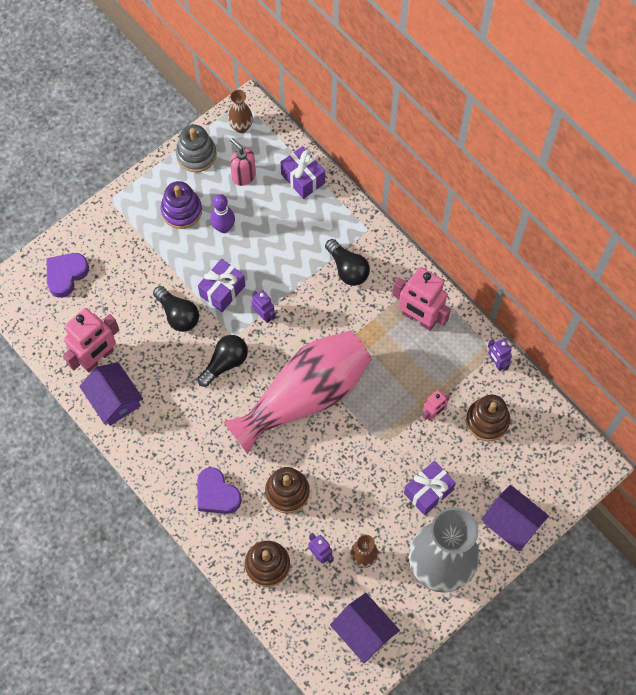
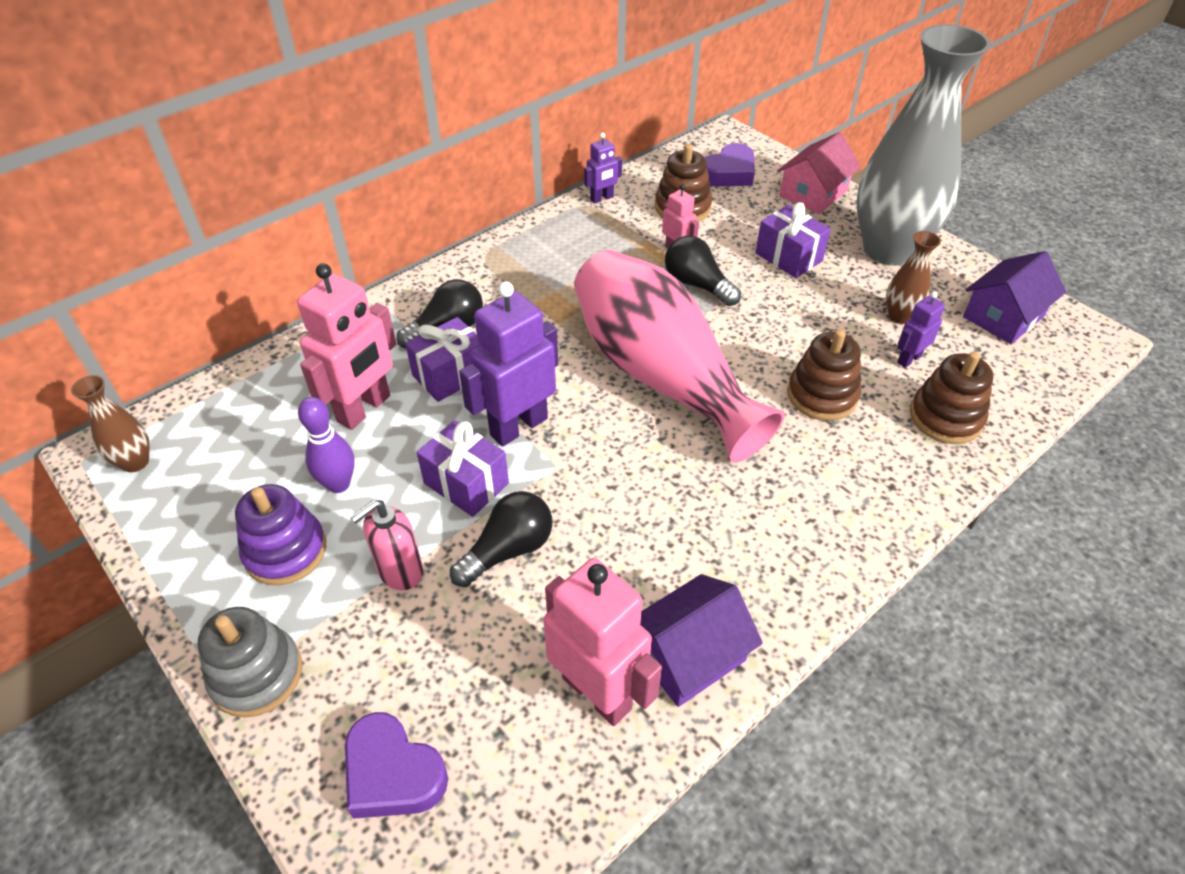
camera: 90 degrees left, 20 degrees down
(196, 155) = (168, 530): grey stacking toy -> grey stacking toy (257, 674)
(217, 494) = (847, 483): purple heart -> purple heart (729, 173)
(225, 363) = (607, 477): black light bulb -> black light bulb (697, 285)
(243, 176) = (240, 457): pink soap dispenser -> pink soap dispenser (400, 571)
(264, 315) = (518, 426): purple robot -> purple robot, size x1.97
(303, 178) = (272, 379): purple gift -> purple gift (450, 375)
(419, 318) = (535, 261): pink robot -> pink robot (364, 409)
(511, 523) = (813, 193): purple house -> pink house

